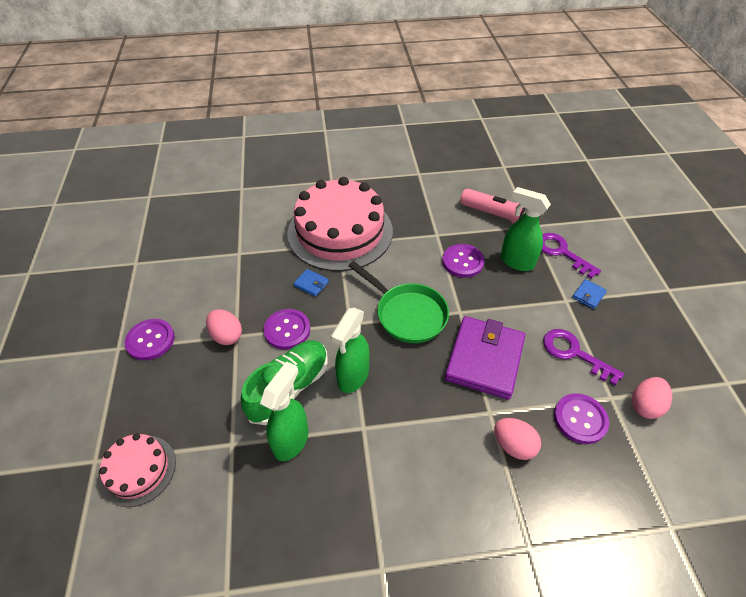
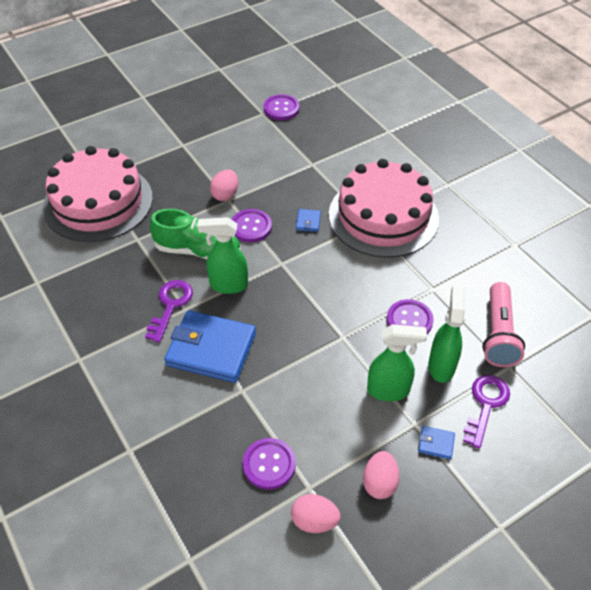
camera: 65 degrees right, 0 degrees up
(138, 470) = (98, 202): pink cake -> pink cake, size x2.05
(150, 340) = (198, 157): purple button -> purple button (281, 108)
(291, 440) = (154, 270): green spray bottle -> green spray bottle (389, 390)
(407, 314) = (315, 298): green pan -> none
(428, 421) = (211, 349): none -> blue wallet
(484, 359) = (297, 371): purple wallet -> none
(513, 445) = (216, 417): pink egg -> pink egg (379, 483)
(574, 353) = (346, 444): purple key -> purple key (170, 305)

